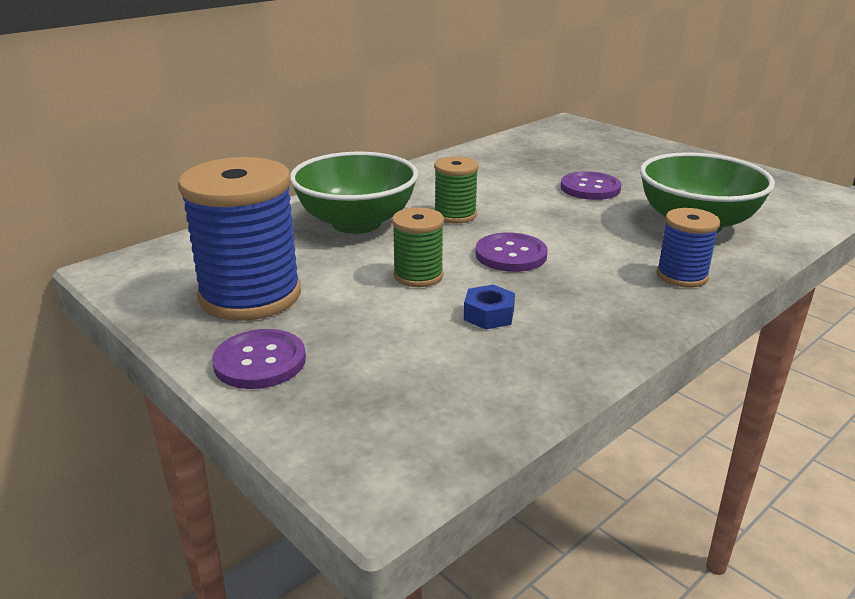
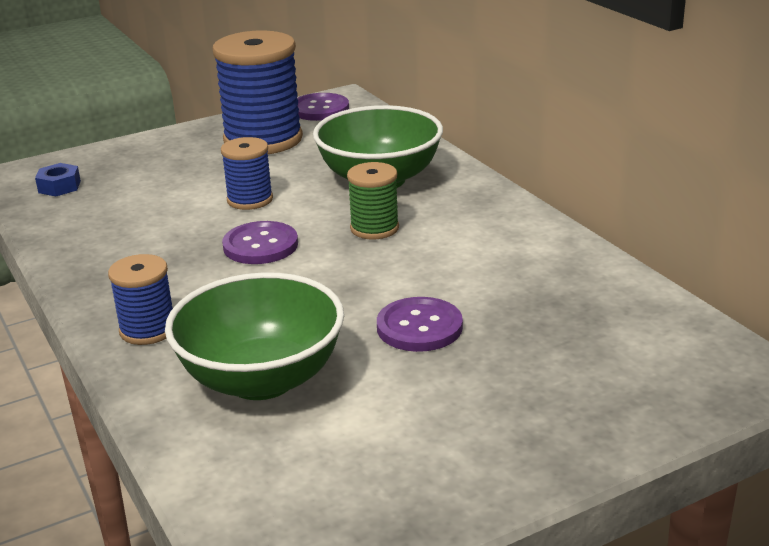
camera: 105 degrees right, 0 degrees up
(260, 361) = (169, 144): purple button -> purple button (320, 109)
(418, 275) = (250, 200): green spool -> blue spool
(488, 315) = (160, 221): blue nut -> blue nut (59, 186)

